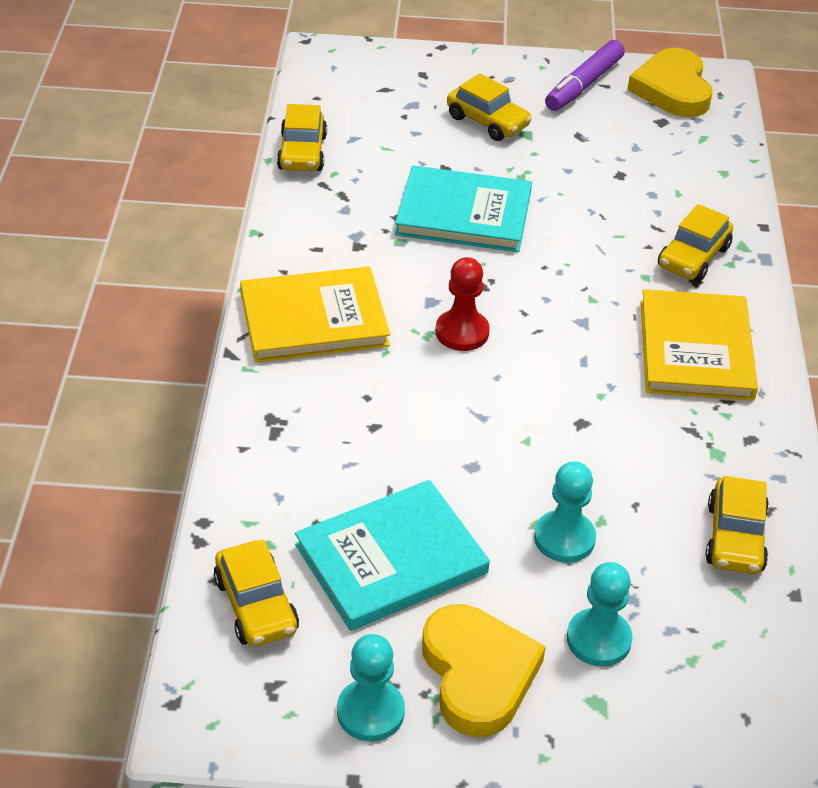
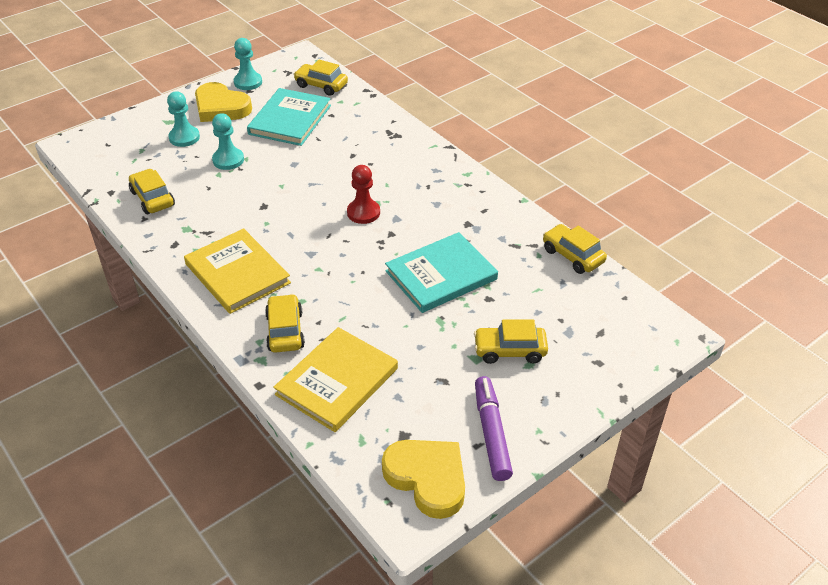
camera: 140 degrees right, 0 degrees up
(314, 319) = (436, 179): yellow book -> yellow book (337, 381)

